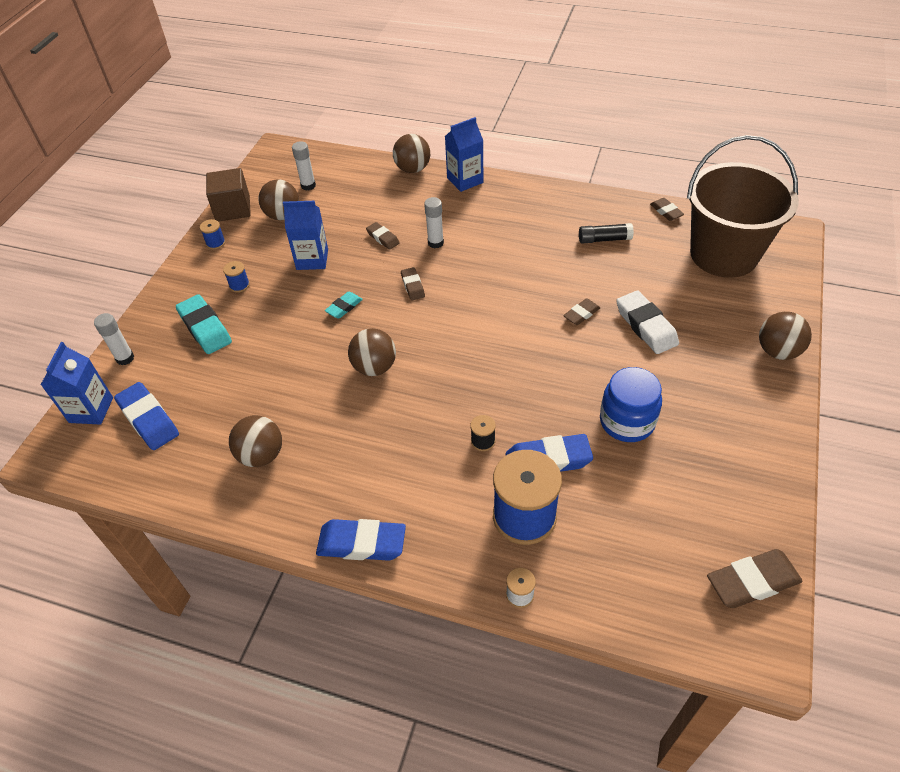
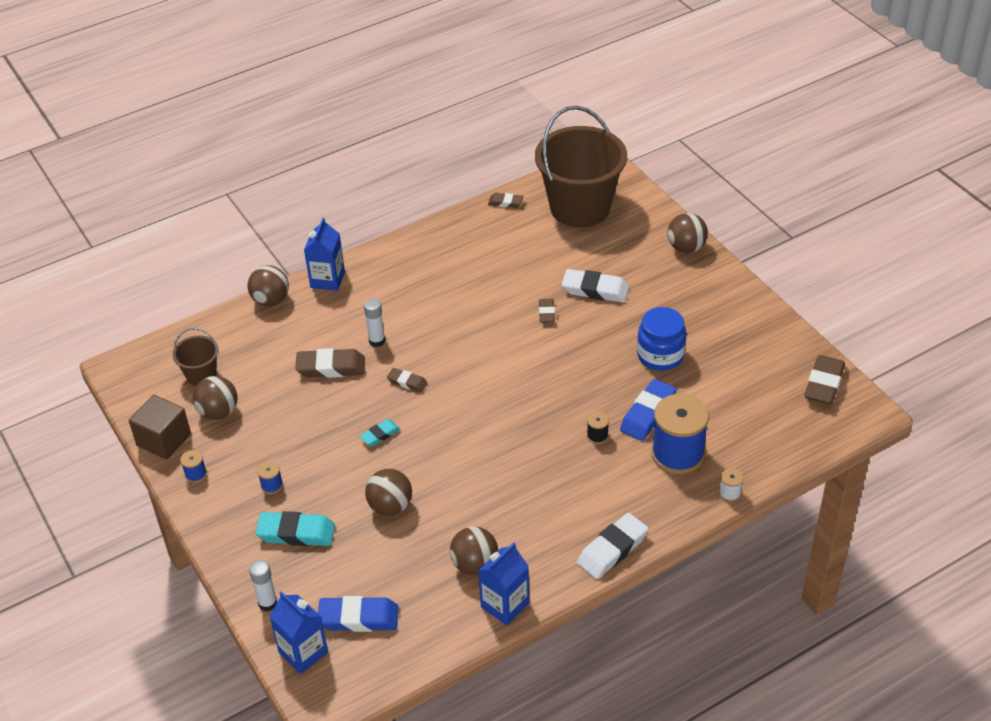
camera: 50 degrees left, 5 degrees down
(308, 186) = (201, 375): white glue stick -> brown bucket
(312, 259) = (300, 423): blue carton -> blue carton (505, 605)
(344, 307) = (380, 435): turquoise eraser -> turquoise eraser turned 60 degrees clockwise
(361, 543) = (612, 549): blue eraser -> white eraser
(374, 367) = (464, 453): brown ball -> brown ball (390, 506)
(383, 238) = (331, 367): brown eraser -> brown eraser, size x1.77
(604, 239) = (492, 252): black glue stick -> none

